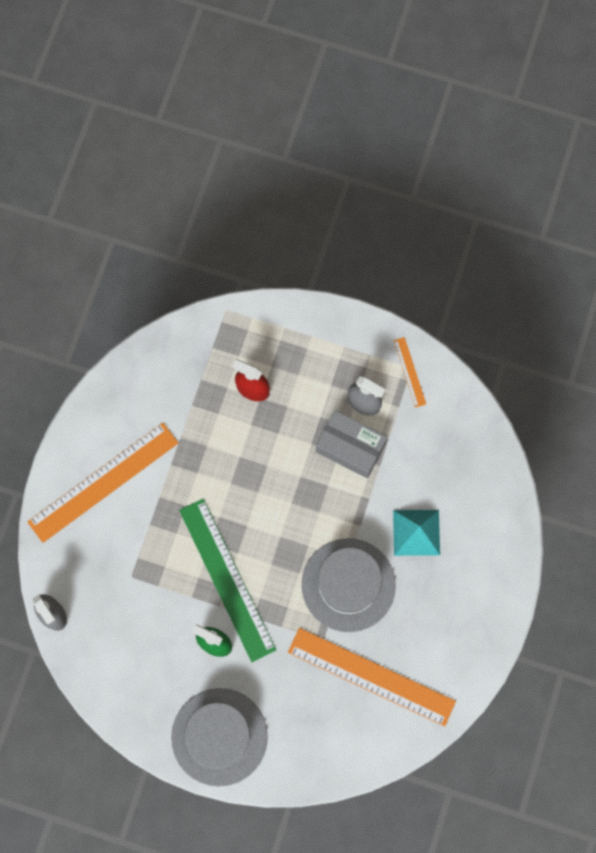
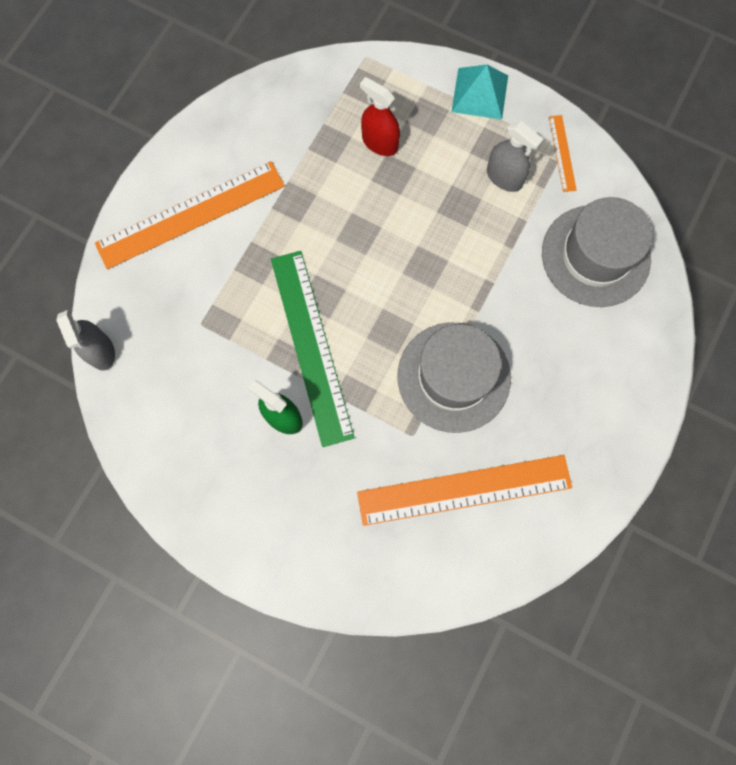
camera: 10 degrees right, 0 degrees up
(219, 737) = (267, 530): grey hat -> grey hat (595, 256)
(350, 447) = (481, 223): grey box -> none
(371, 676) = (464, 489): orange ruler -> orange ruler turned 45 degrees counterclockwise
(416, 532) = (544, 330): turquoise pyramid -> turquoise pyramid (479, 93)

